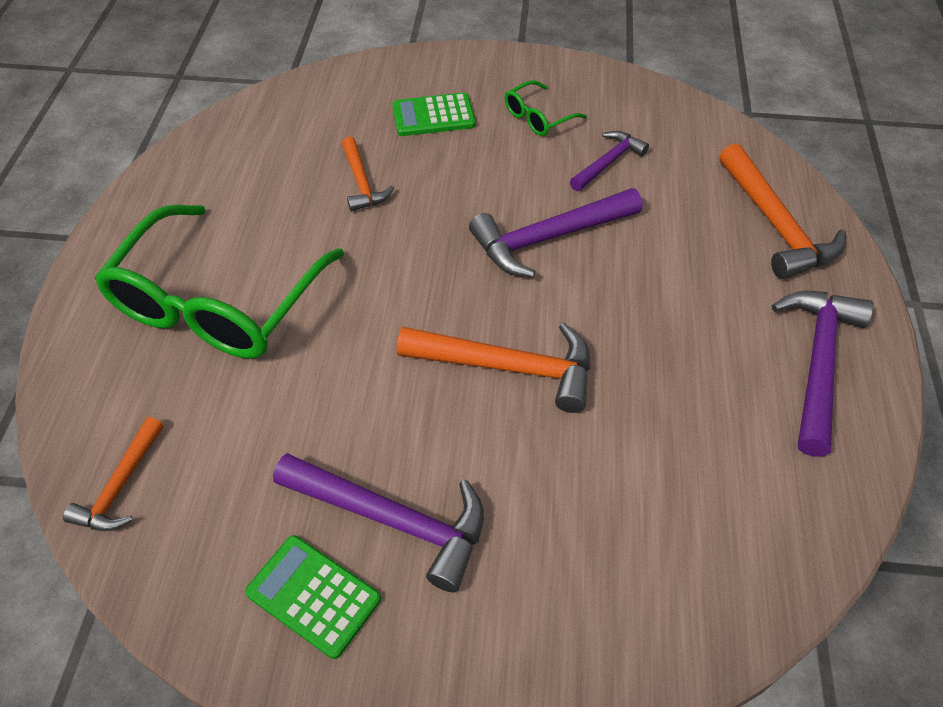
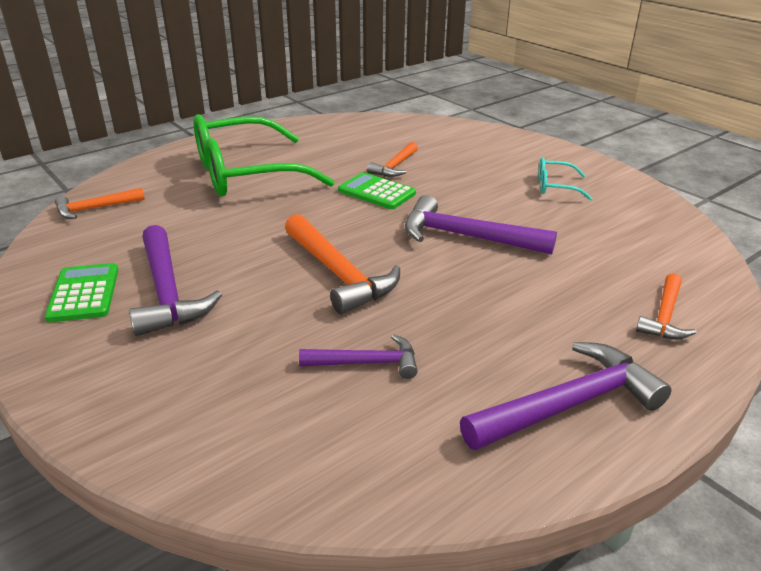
camera: 45 degrees right, 20 degrees down
(433, 116) = (485, 159): green calculator -> green calculator (376, 192)
(538, 117) = (556, 186): green glasses -> turquoise glasses
(608, 162) = (572, 225): purple hammer -> purple hammer (367, 363)
(775, 225) = (664, 316): orange hammer -> orange hammer, size x0.59

